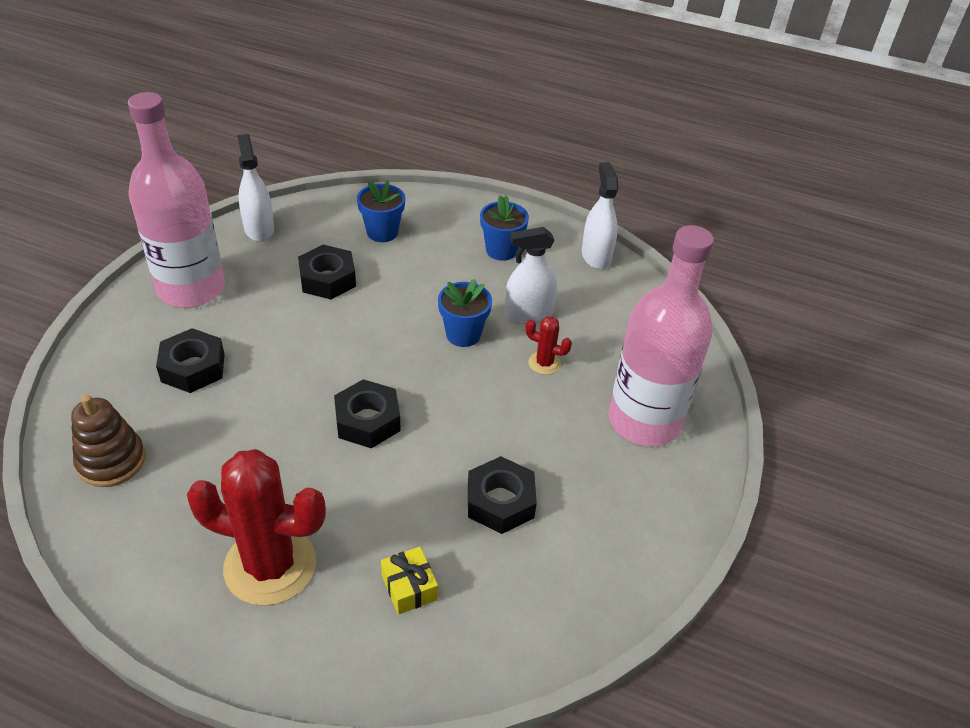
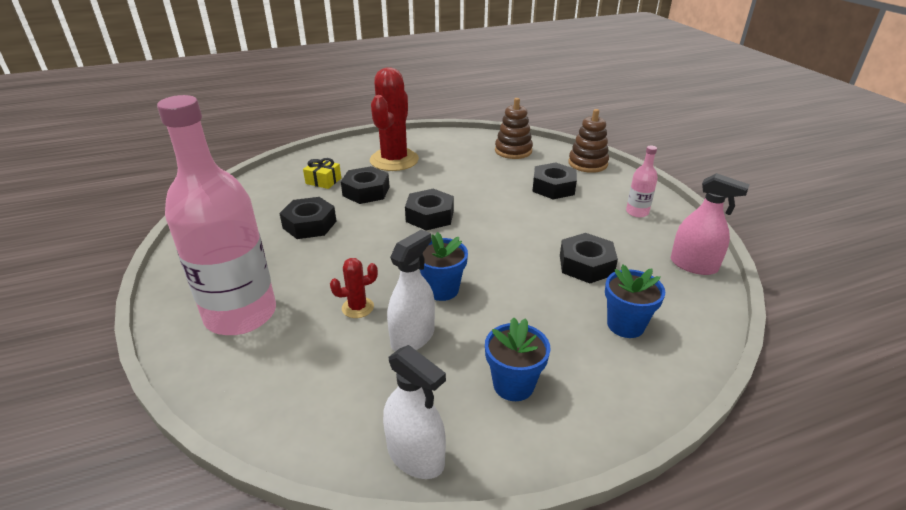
camera: 140 degrees right, 10 degrees down
(92, 372) = (587, 163): none -> brown stacking toy
(191, 288) = (637, 212): pink bottle -> pink bottle, size x0.41
(259, 229) = (693, 265): white spray bottle -> pink spray bottle
(270, 565) = (394, 160): red cactus -> red cactus turned 45 degrees counterclockwise
(382, 518) = (366, 191): none -> black nut

